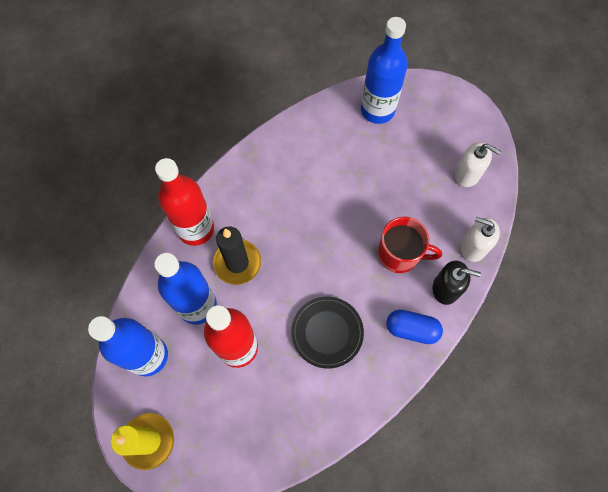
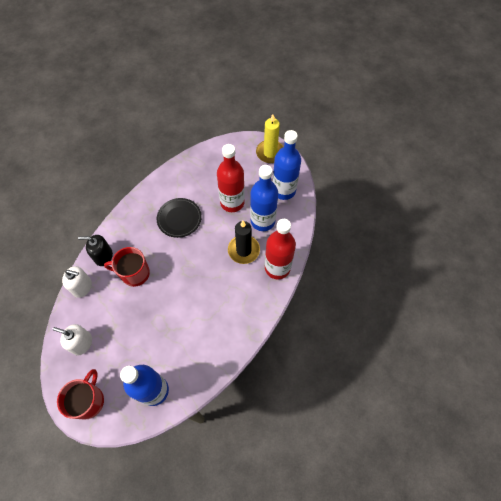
camera: 170 degrees right, 5 degrees down
(411, 329) = (126, 228): blue capsule -> none
(453, 112) = (88, 401): none -> red mug

